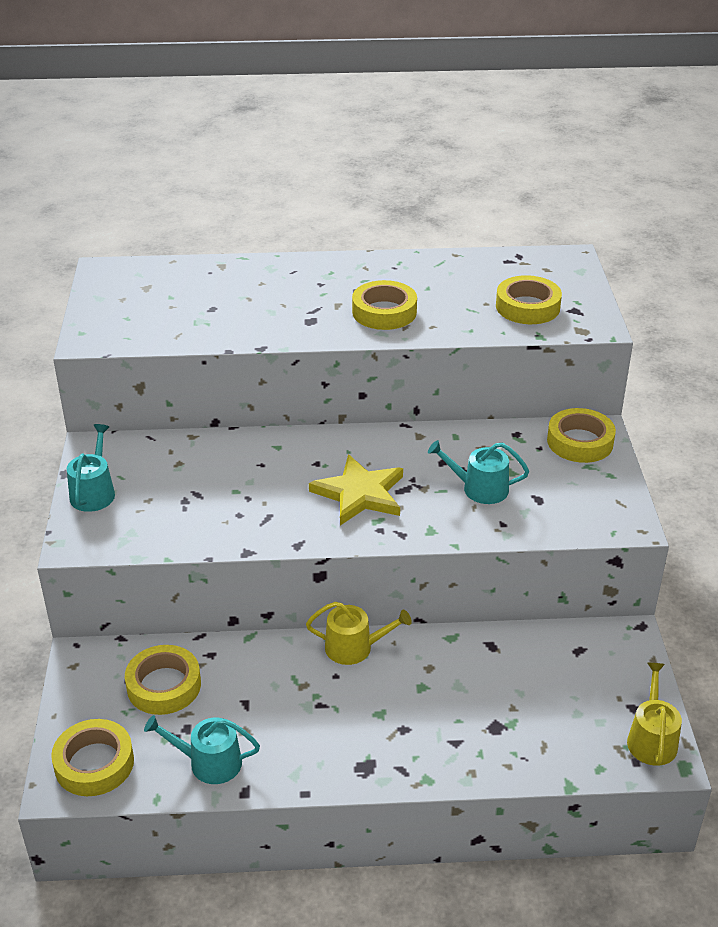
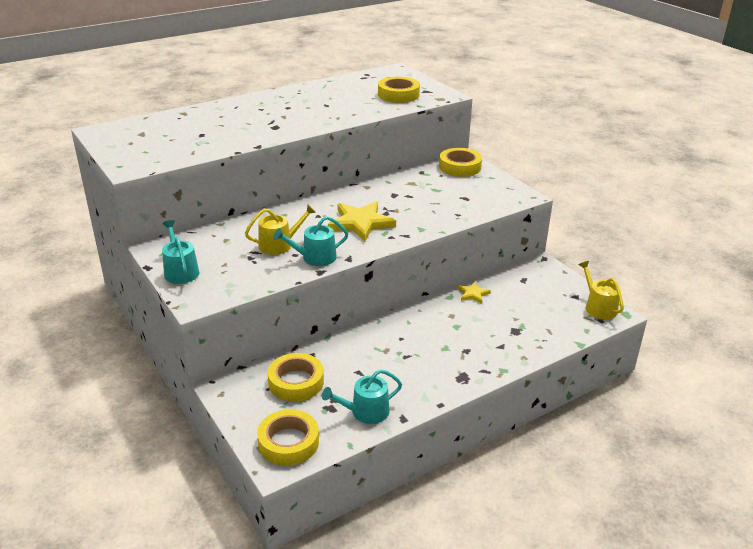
camera: 30 degrees left, 5 degrees down
(354, 647) = (399, 320): yellow watering can -> yellow watering can (279, 244)
(384, 312) = (317, 113): yellow tape -> none
(479, 488) = (428, 202): turquoise watering can -> turquoise watering can (315, 258)
(486, 645) = (473, 294): none -> yellow star

